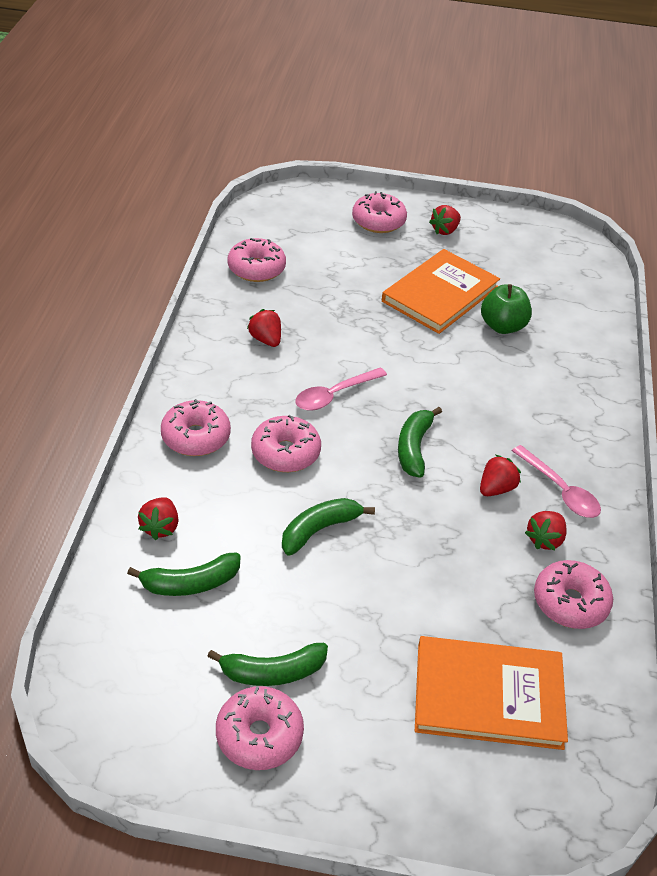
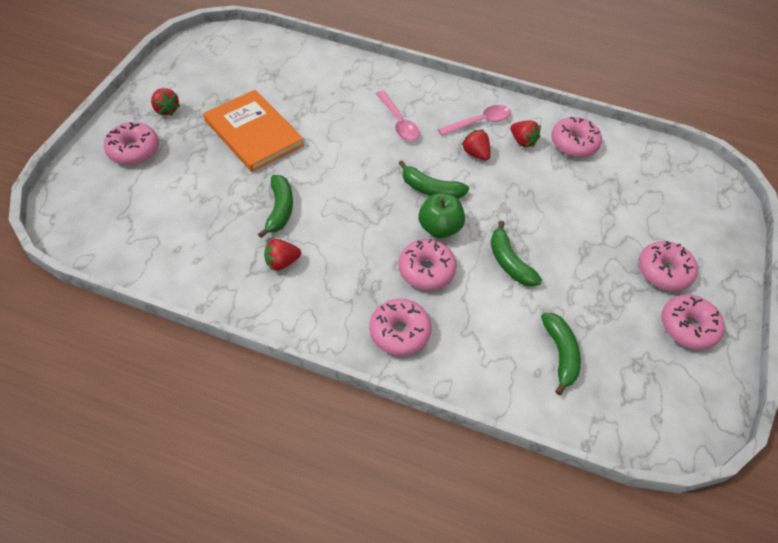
camera: 80 degrees left, 10 degrees up
(160, 527) = (502, 370): red strawberry -> none
(256, 268) = (173, 254): pink donut -> pink donut (663, 271)
(272, 672) = (637, 311): green banana -> green banana (280, 210)
(334, 395) = (364, 226): pink spoon -> pink spoon (398, 122)
(488, 695) = (645, 200): orange book -> none
(502, 326) = (304, 106): green apple -> green apple (439, 228)

